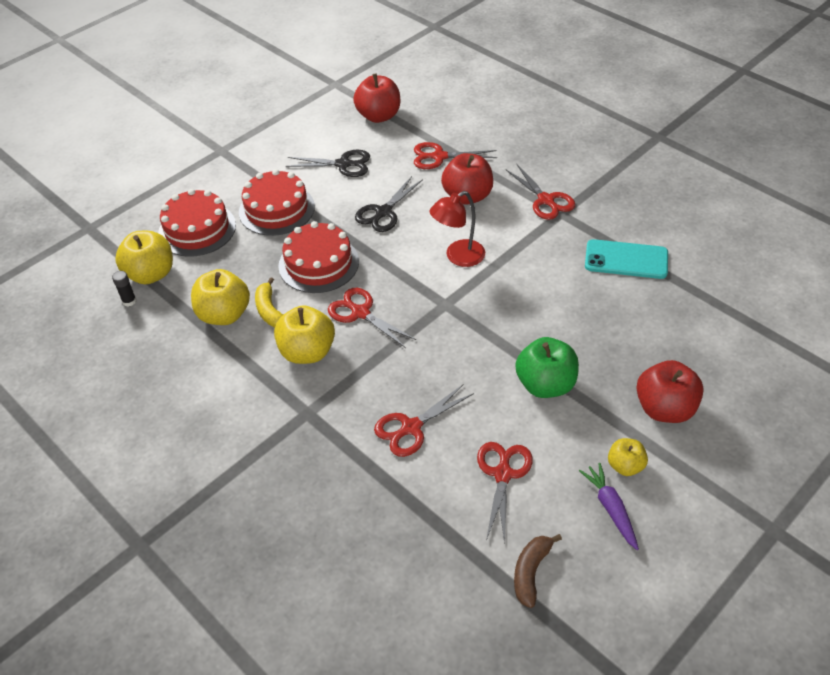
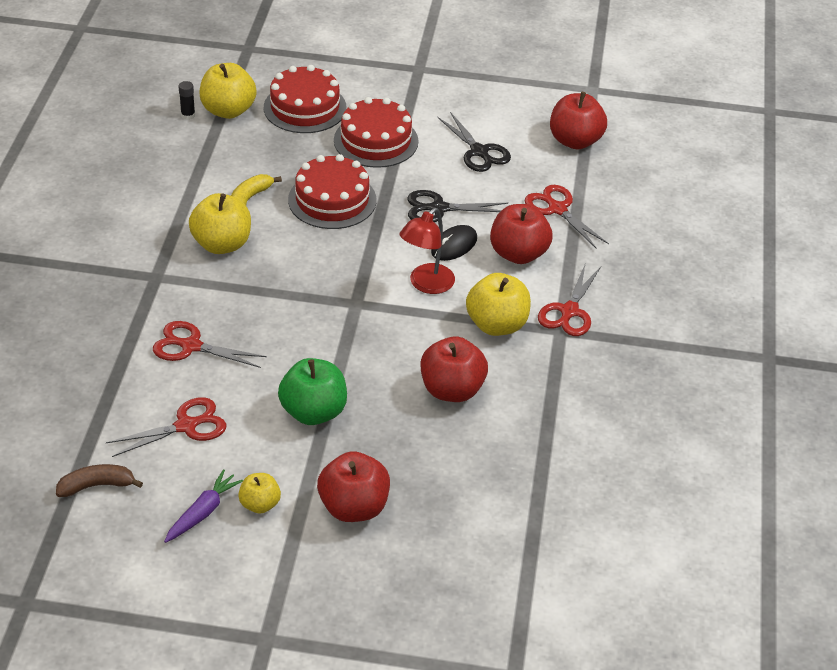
camera: 50 degrees right, 5 degrees down
(224, 314) = (221, 175): yellow apple -> yellow apple (497, 325)
(360, 313) = (296, 254): red scissors -> none
(429, 223) = (454, 245): none -> black mouse
(458, 257) = (426, 284): red lamp -> red lamp turned 75 degrees counterclockwise
(579, 295) = (452, 390): none -> red apple
(626, 260) = (537, 405): turquoise phone -> none

